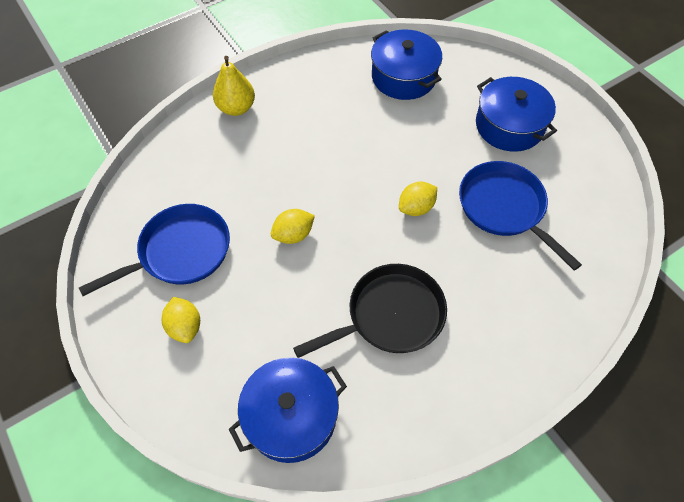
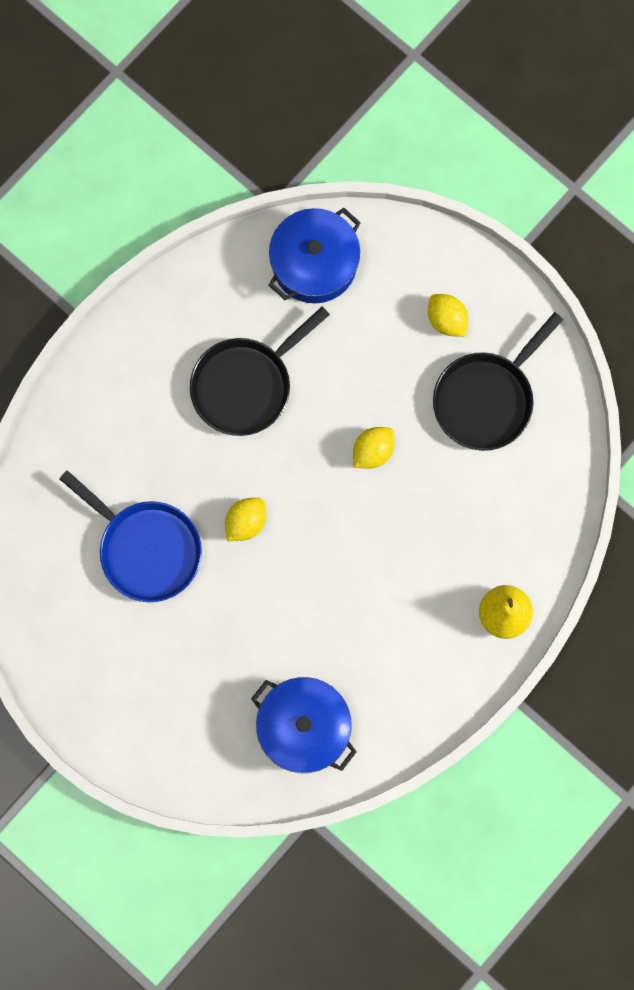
camera: 165 degrees right, 20 degrees up
(180, 252) = (486, 398): blue pan -> black pan
(509, 126) = (154, 676): blue pot -> none

